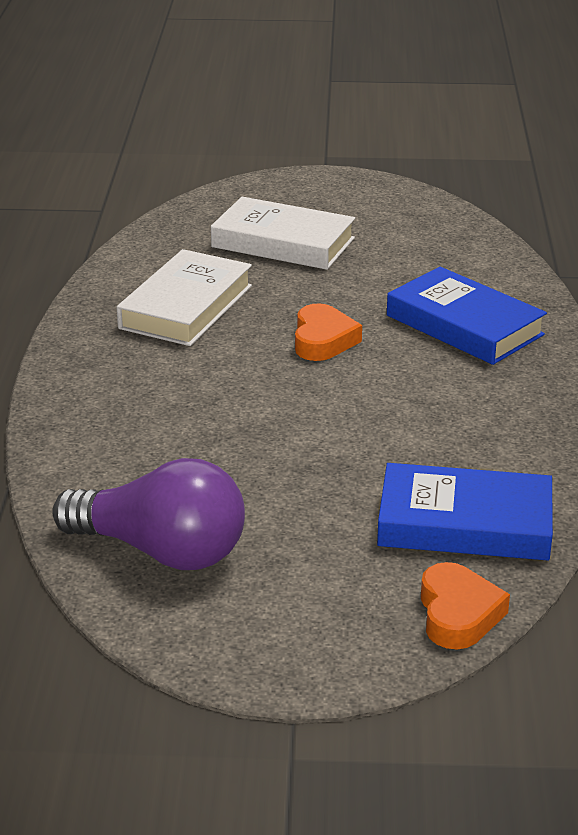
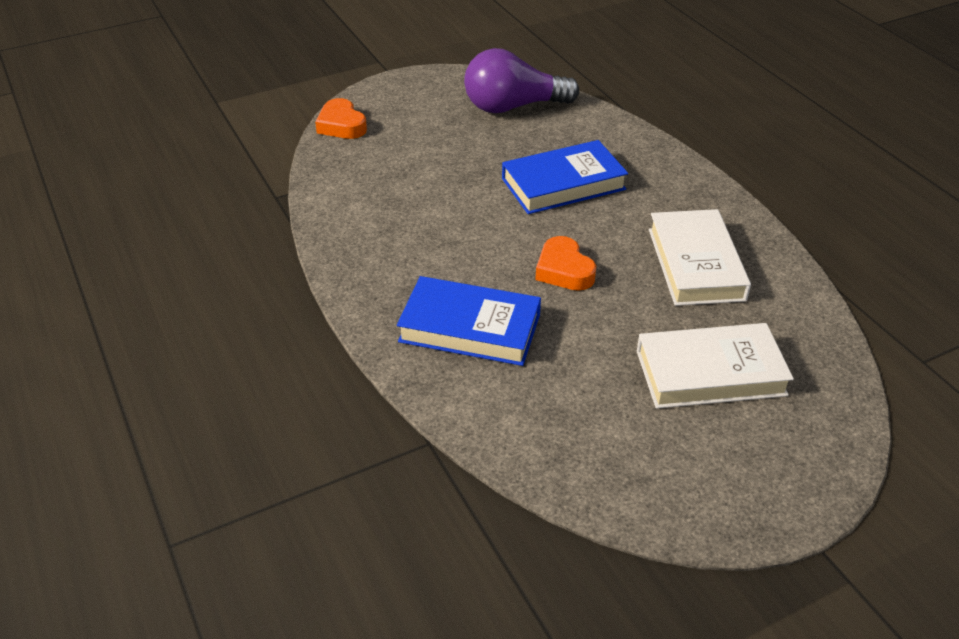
camera: 150 degrees right, 10 degrees up
(464, 523) = (366, 169): blue book -> blue book (563, 184)

